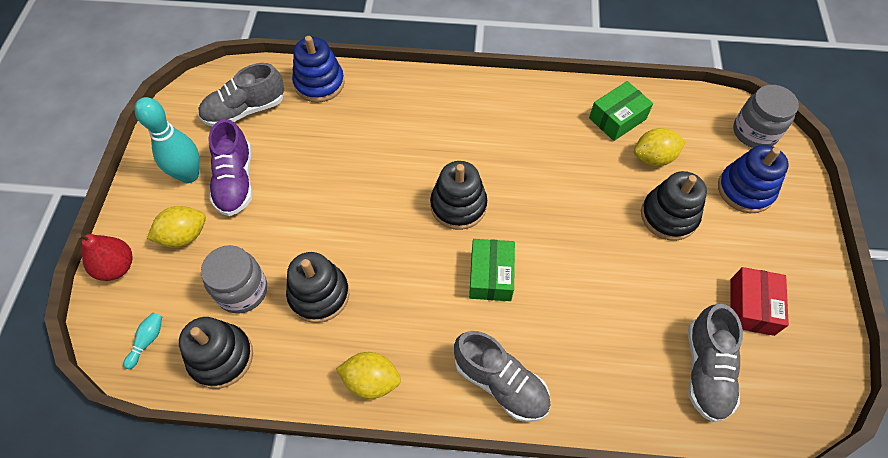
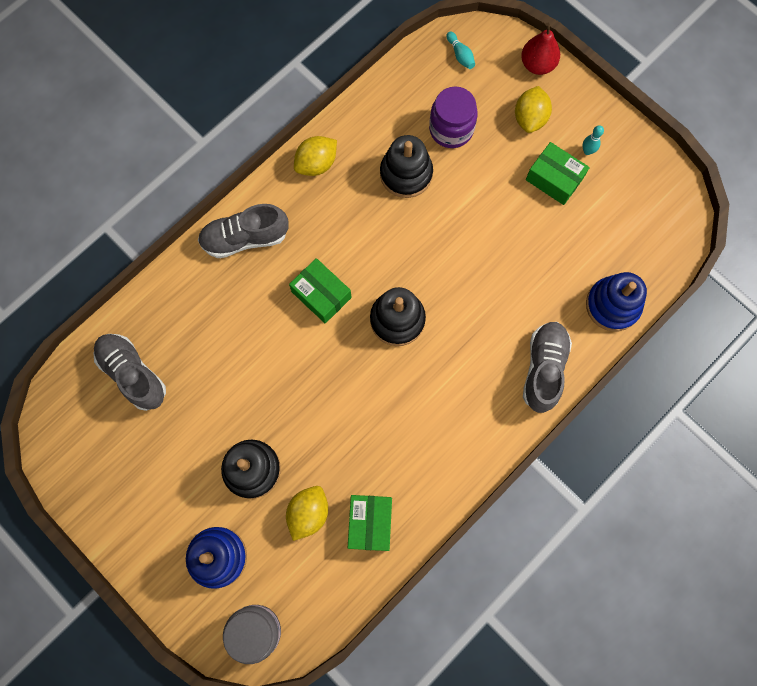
camera: 130 degrees right, 15 degrees up
(189, 175) = (587, 151): turquoise bowling pin -> turquoise bowling pin, size x0.45
(221, 357) = (411, 90): black stacking toy -> none
(235, 181) = (554, 179): purple shoe -> green box
(242, 290) = (451, 129): grey jar -> purple jar
(245, 110) = (626, 228): grey shoe -> grey shoe (544, 369)
(751, 306) = (139, 453): red box -> none

